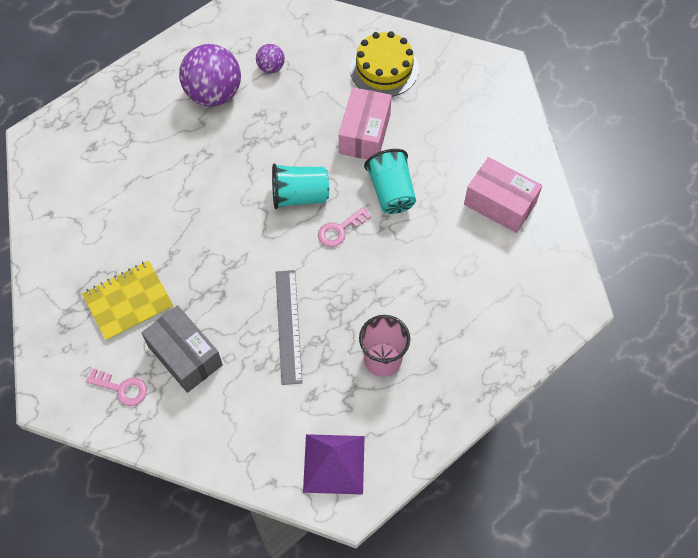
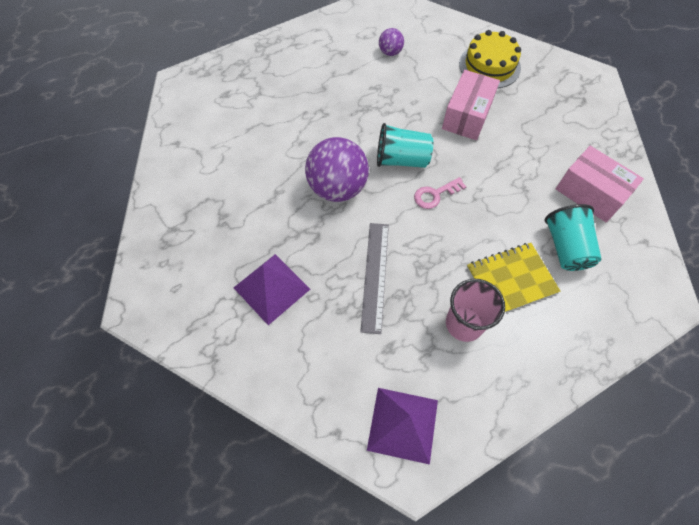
camera: 10 degrees right, 0 degrees up
(122, 388) = (206, 310): pink key -> none
(128, 301) = (229, 229): yellow notebook -> yellow notebook (511, 280)
(185, 356) = (271, 288): grey box -> purple pyramid
(214, 94) = (337, 66): purple ball -> purple ball (337, 188)
(391, 192) = (487, 168): turquoise cup -> turquoise cup (566, 247)

